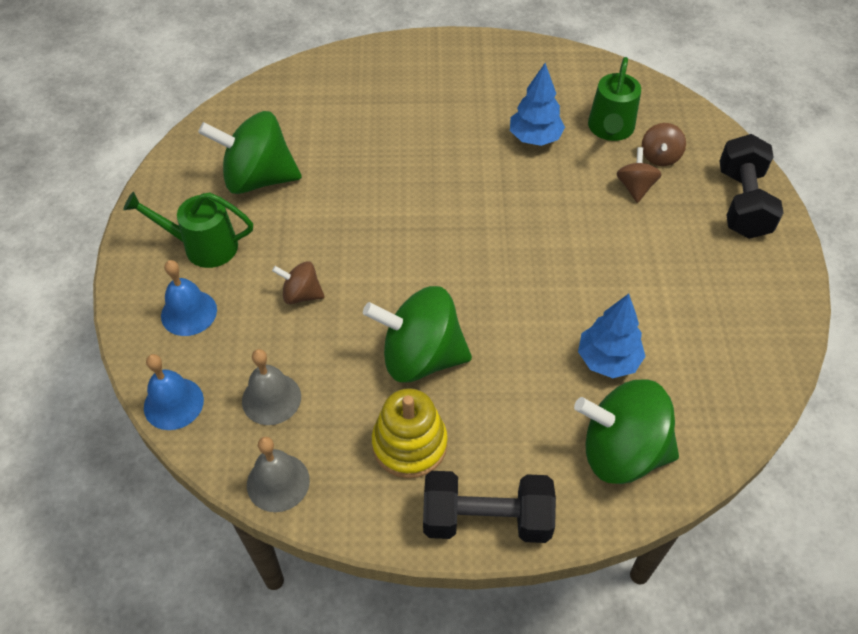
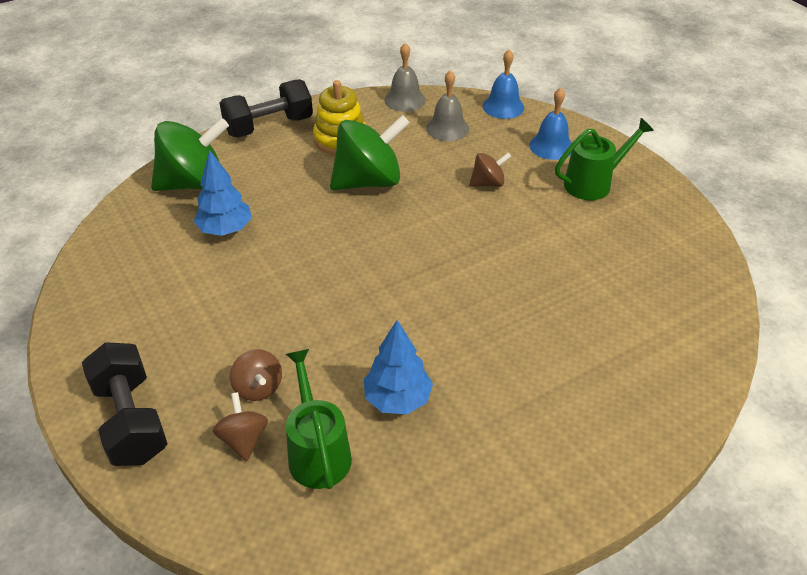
camera: 150 degrees right, 10 degrees down
(258, 178) = (615, 244): green spinning top -> none

